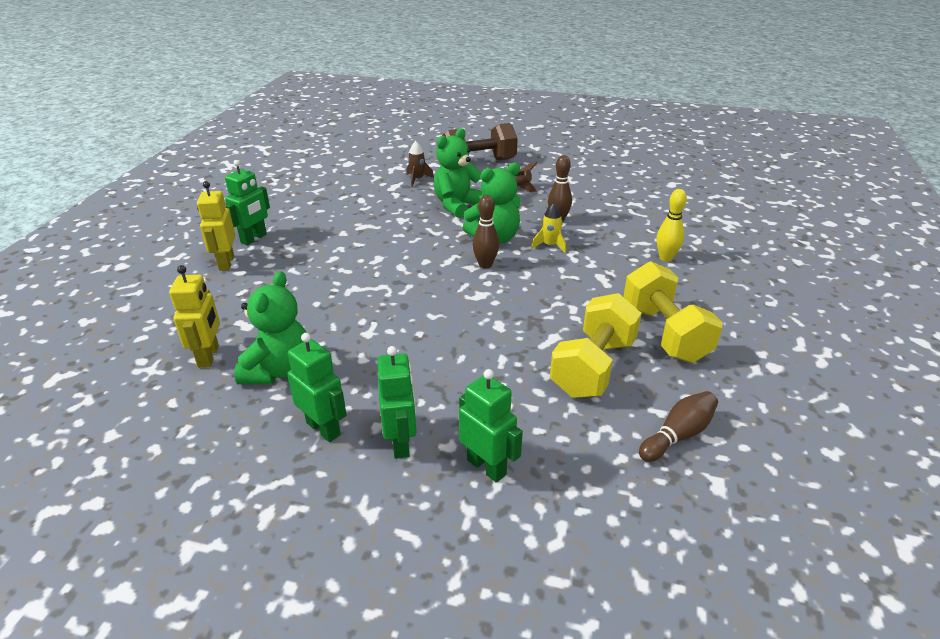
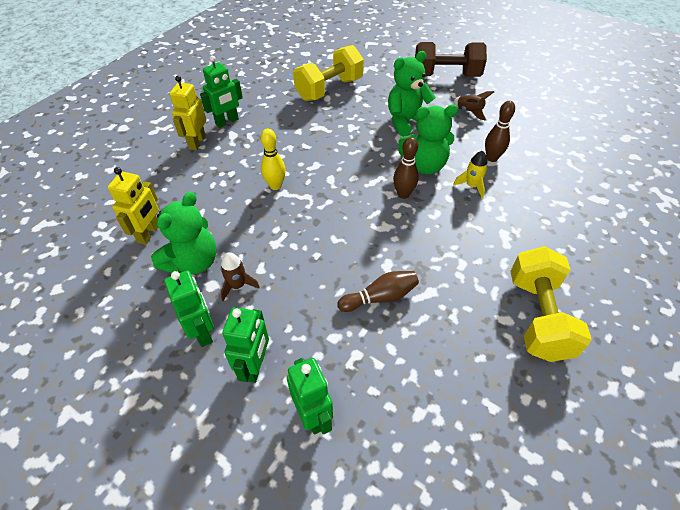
camera: 20 degrees right, 15 degrees up
(417, 179) = (384, 85): brown rocket -> brown rocket (238, 286)
(593, 367) = (452, 336): yellow dumbbell -> yellow dumbbell (329, 89)
(665, 258) = (579, 227): yellow bowling pin -> yellow bowling pin (275, 186)
(678, 435) = (498, 439): brown bowling pin -> brown bowling pin (380, 297)

